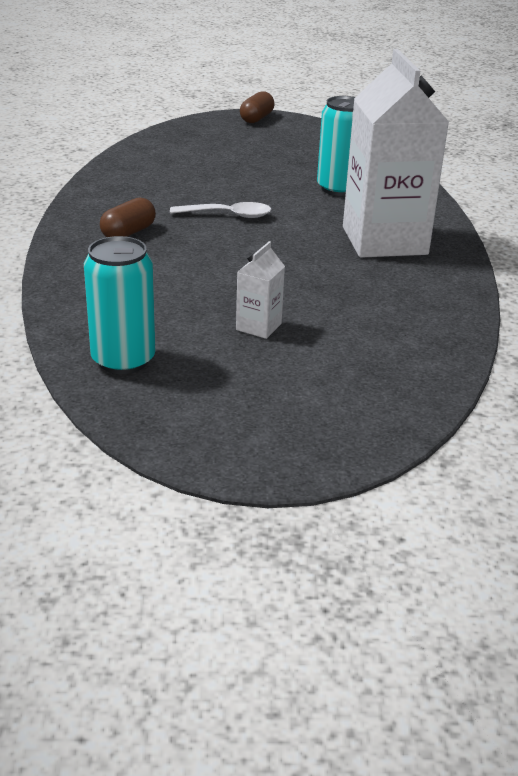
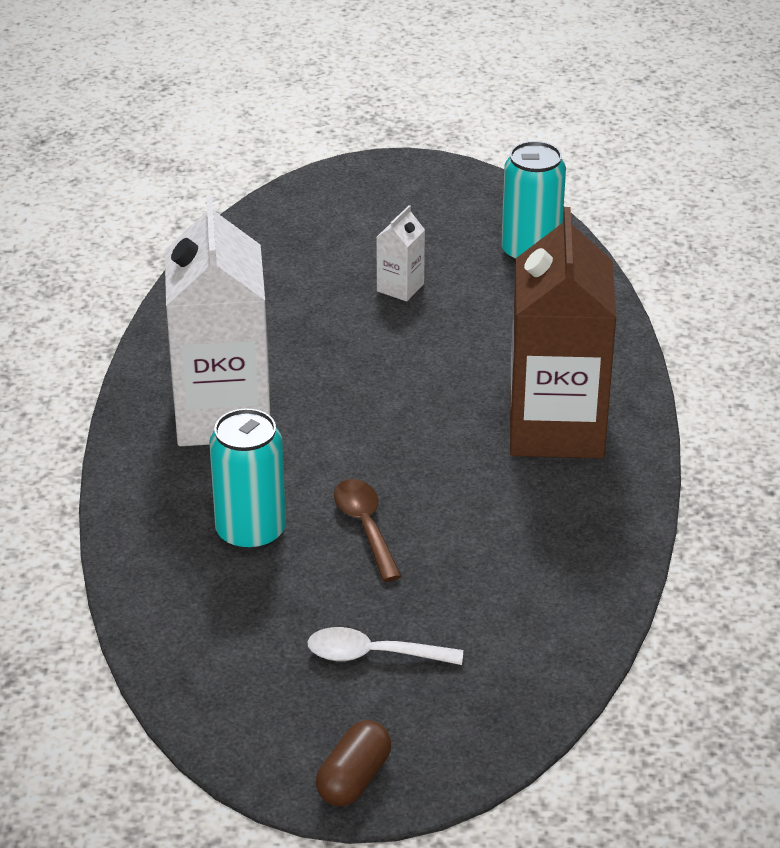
camera: 175 degrees left, 5 degrees up
(128, 233) = (556, 428): brown capsule -> brown carton
(228, 215) = (424, 465): white spoon -> white spoon (373, 655)
(265, 190) = (365, 527): none -> brown spoon

